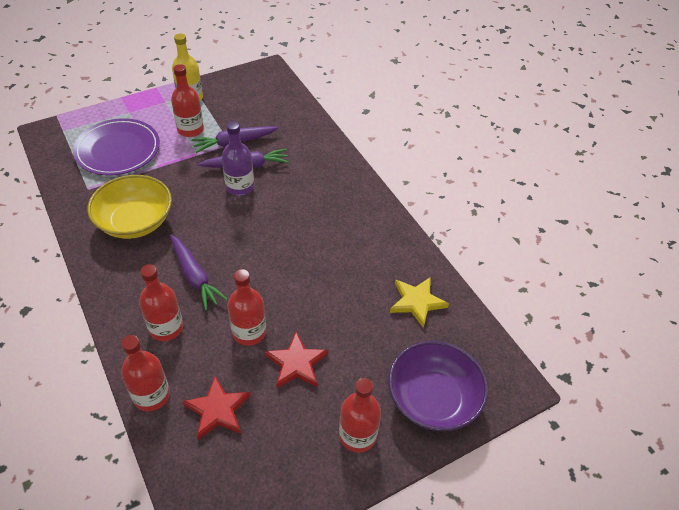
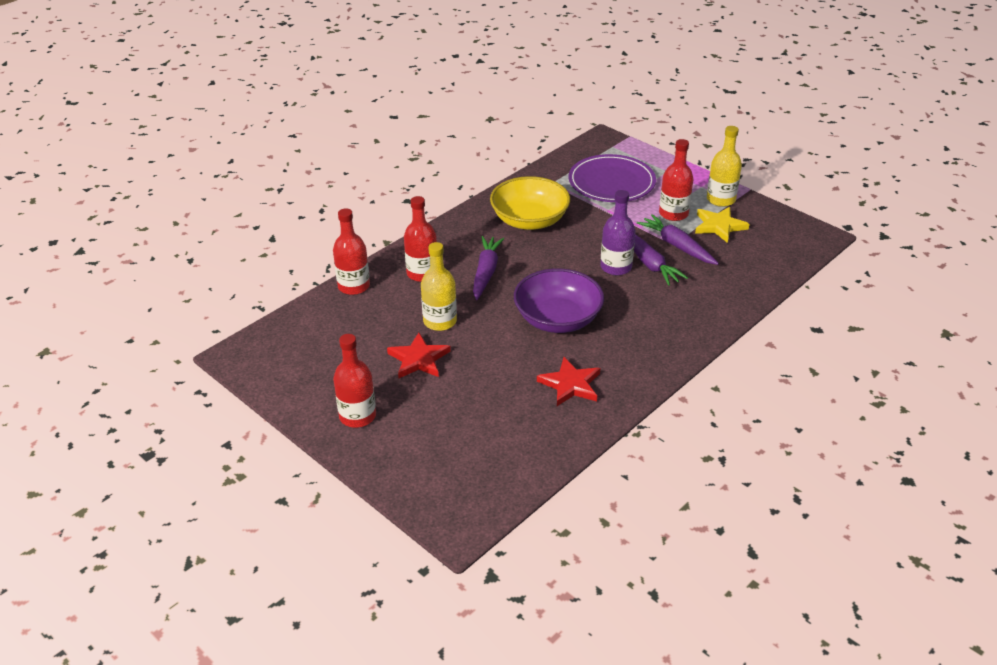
camera: 75 degrees right, 10 degrees down
(195, 276) = (486, 272): purple carrot -> purple carrot turned 150 degrees clockwise
(217, 410) = (353, 325): red star -> red star (570, 384)
(249, 332) = (440, 321): red bottle -> yellow bottle
(417, 302) = (533, 428): yellow star -> yellow star (719, 226)
(433, 399) = (416, 462): purple bowl -> purple bowl (557, 319)

